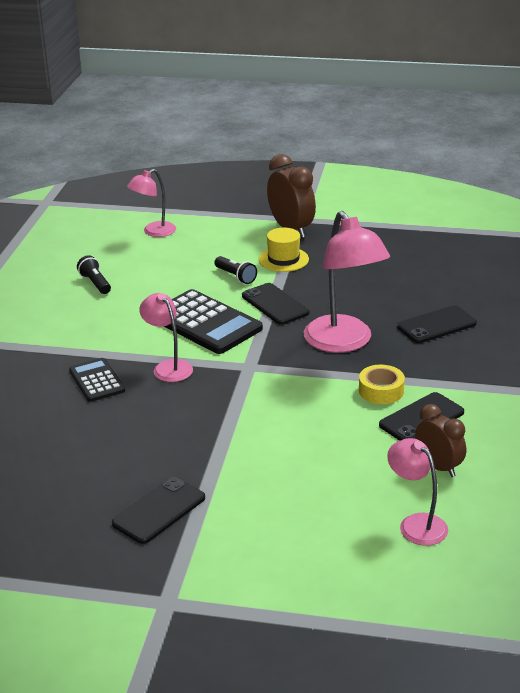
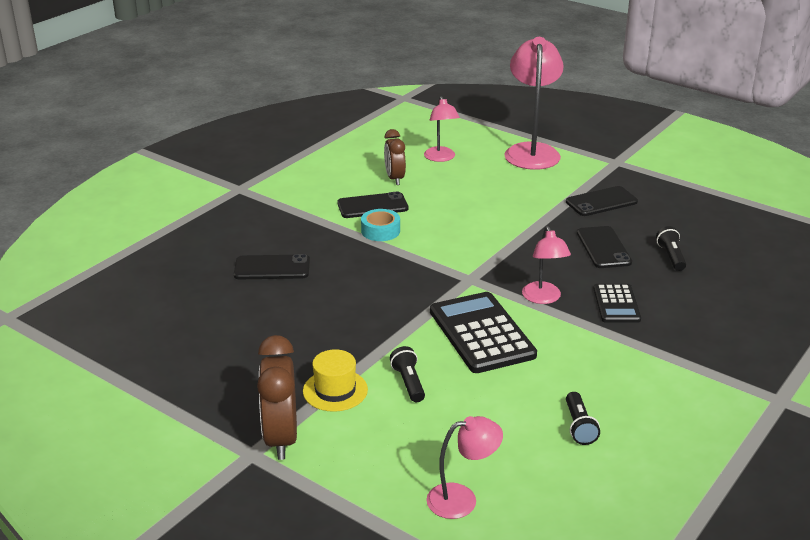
camera: 155 degrees left, 0 degrees up
(52, 451) = (671, 257): none -> black flashlight
(275, 304) = (396, 333): black phone -> black phone (603, 248)
(344, 342) = (369, 276): pink lamp -> pink lamp (531, 151)
(381, 391) = (380, 231): yellow tape -> turquoise tape

